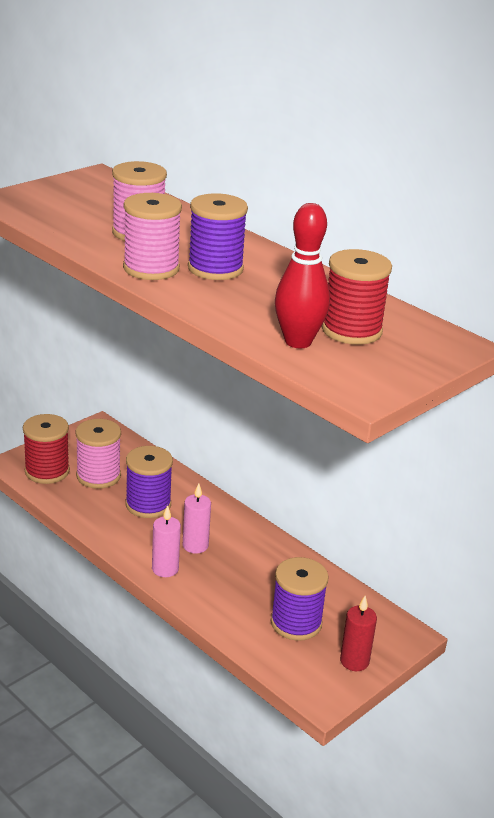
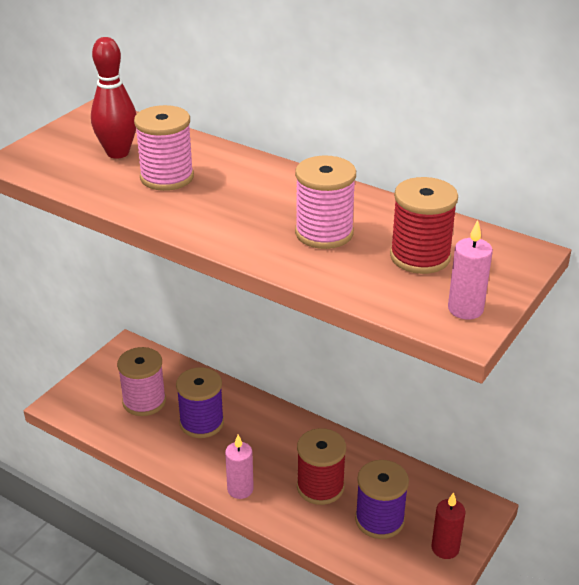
camera: 10 degrees left, 5 degrees up
(47, 471) = (93, 407): red spool -> red spool (320, 487)
(151, 268) = (197, 219): pink spool -> pink spool (324, 233)
(195, 545) = (260, 457): pink candle -> pink candle (465, 309)
(215, 268) = (260, 207): purple spool -> none
(298, 342) = (376, 281): red bowling pin -> red bowling pin (118, 153)

